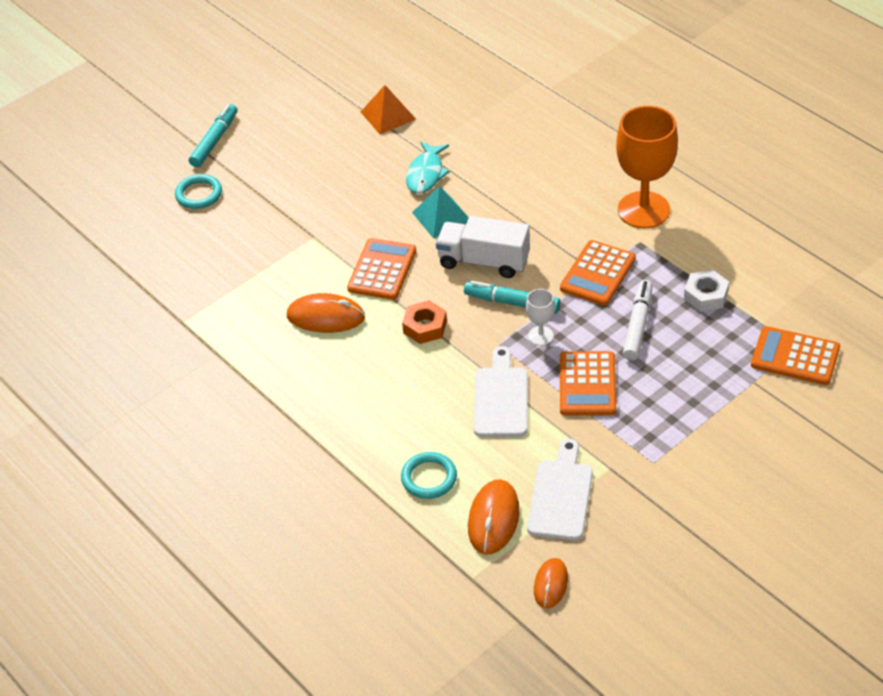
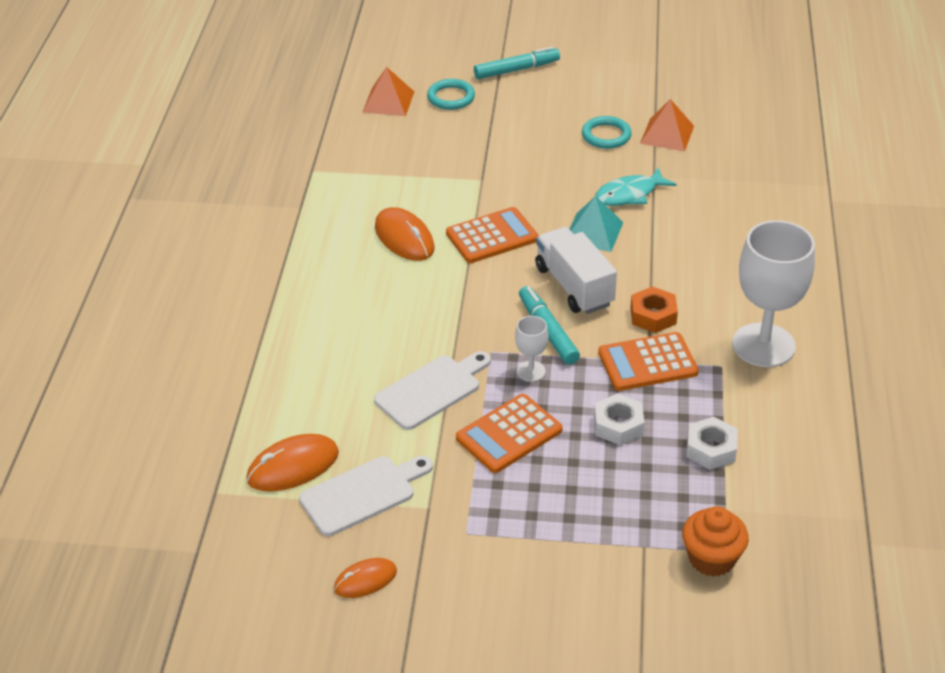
camera: 45 degrees right, 5 degrees down
(156, 230) = (388, 101): none -> orange pyramid
(425, 327) = (459, 298): orange nut -> orange nut (653, 315)
(429, 478) = (297, 400): turquoise ring -> turquoise ring (606, 135)
(551, 584) = (256, 547): orange mouse -> orange mouse (365, 580)
(638, 325) = (618, 425): white marker -> white nut
(643, 210) = (763, 345): orange goblet -> white goblet
(795, 357) = (711, 558): orange calculator -> orange cupcake

